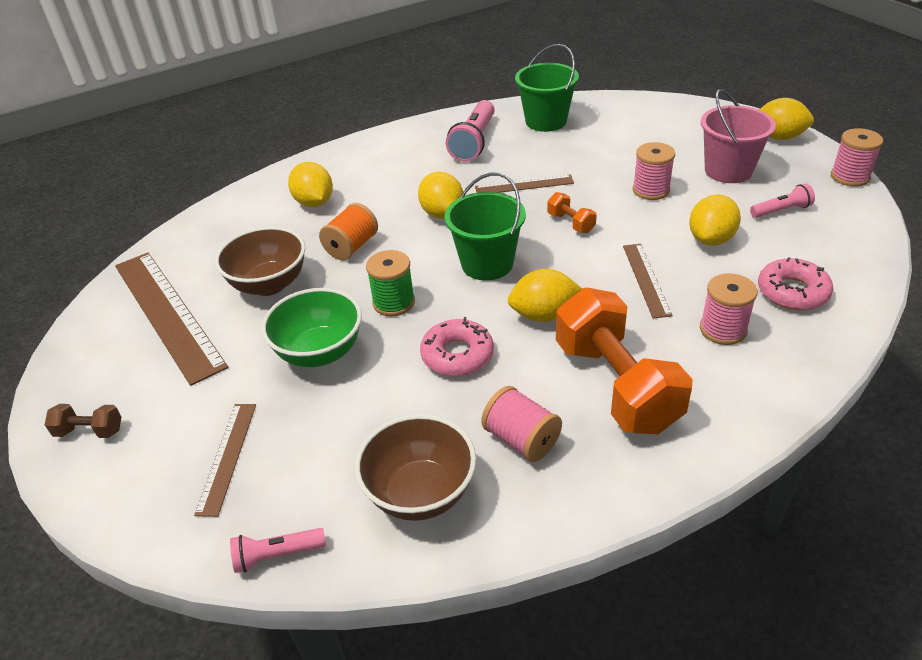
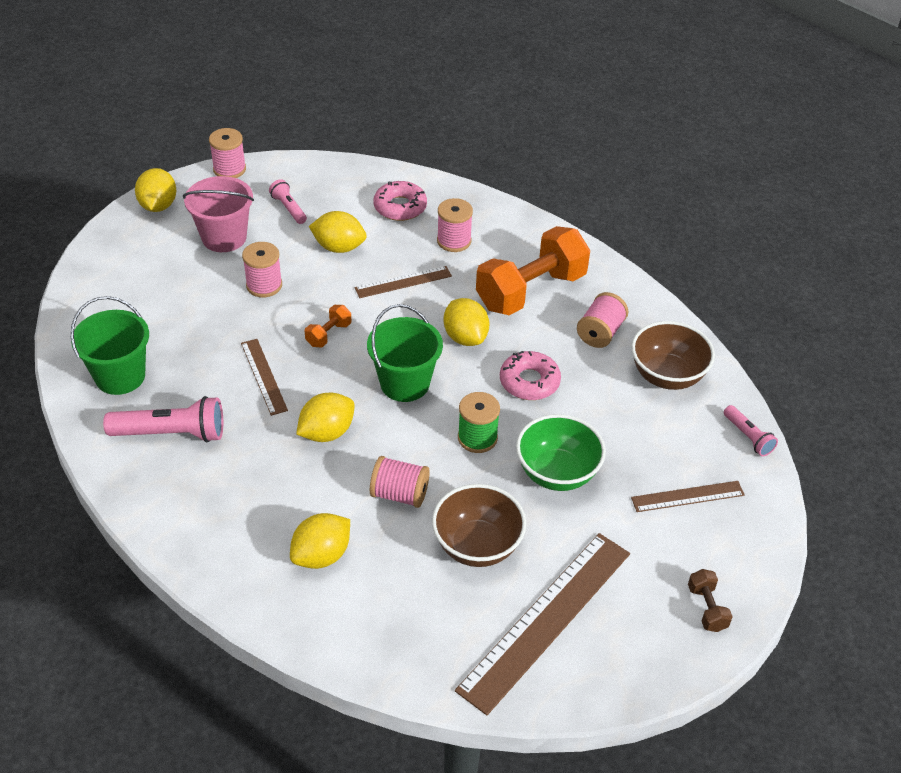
camera: 110 degrees left, 5 degrees up
(352, 247) = (399, 494): orange spool -> pink spool

